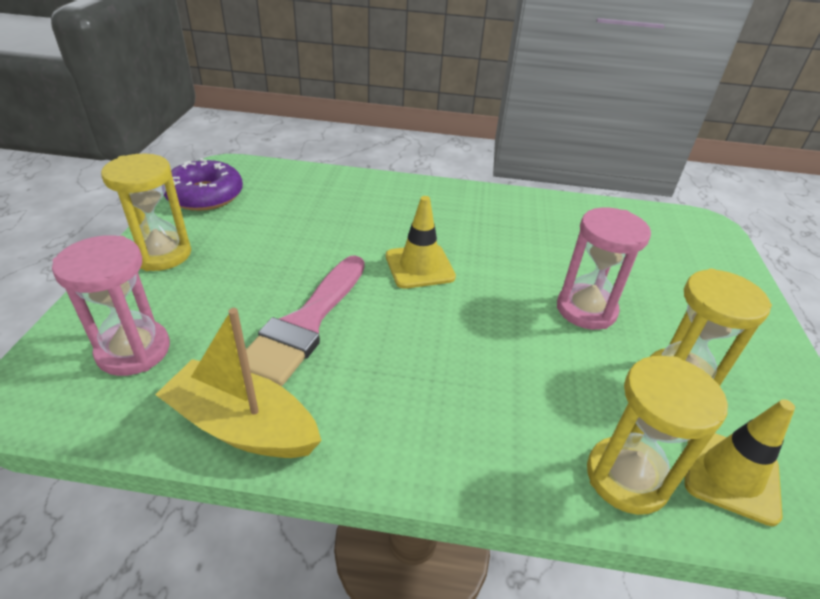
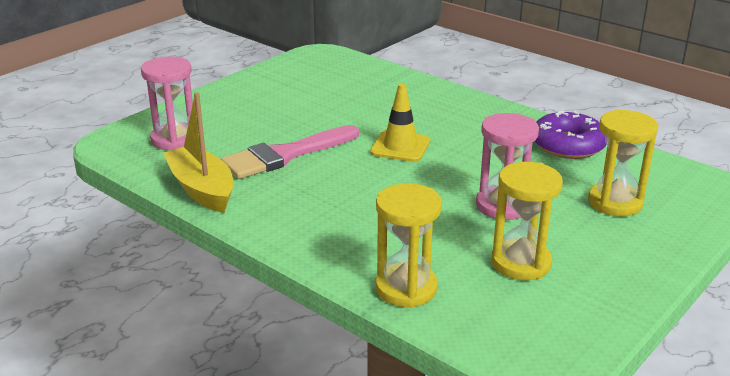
camera: 35 degrees right, 10 degrees down
(161, 254) = (232, 96): yellow hourglass -> yellow hourglass (615, 202)
(205, 195) = (291, 68): purple donut -> purple donut (568, 145)
(731, 475) = (484, 314): yellow traffic cone -> none

